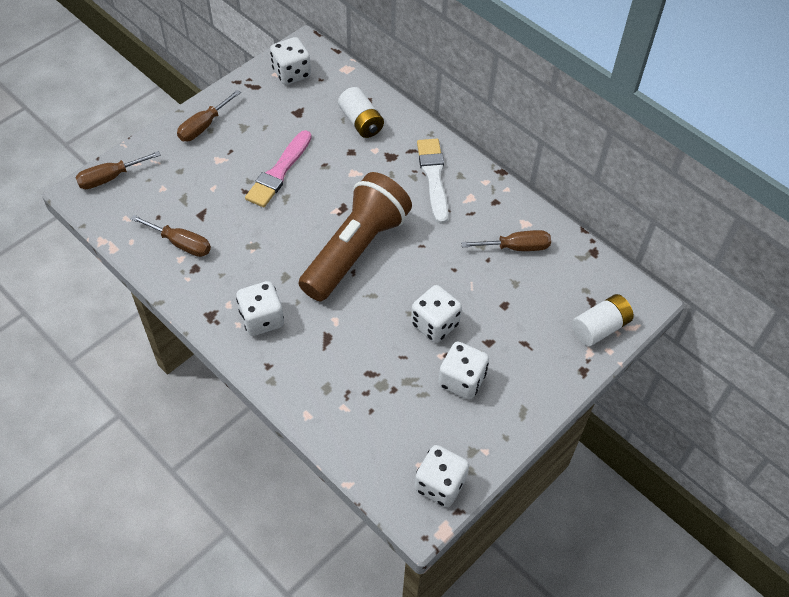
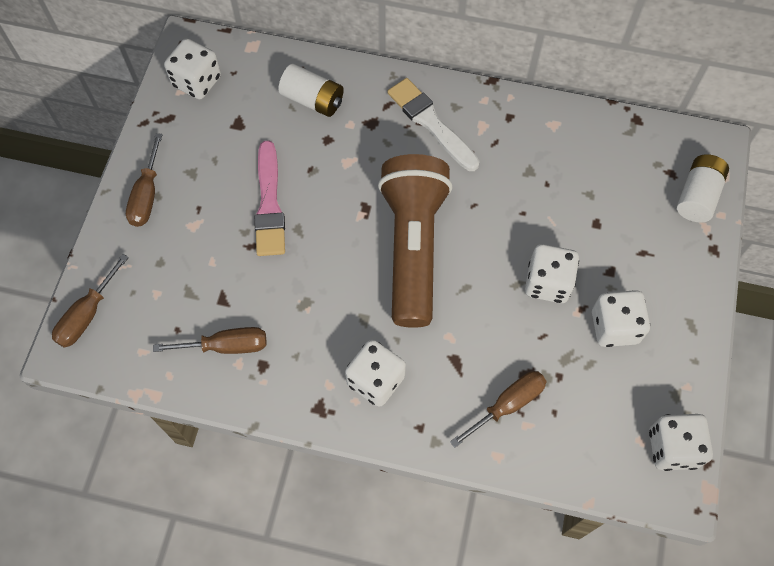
camera: 30 degrees left, 10 degrees up
(516, 247) = (564, 155): brown screwdriver -> brown screwdriver (508, 405)

